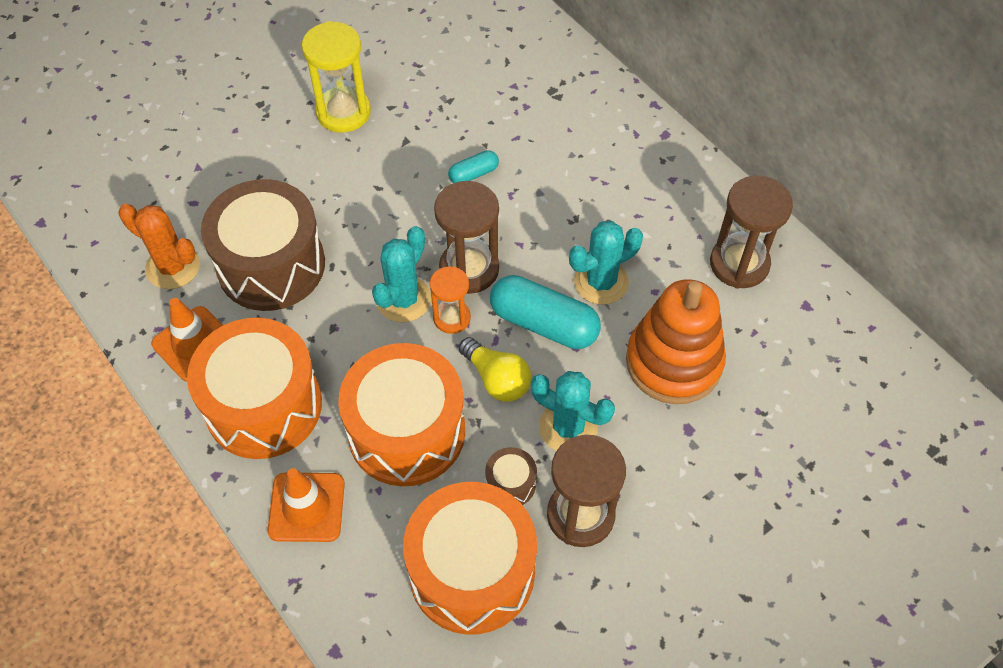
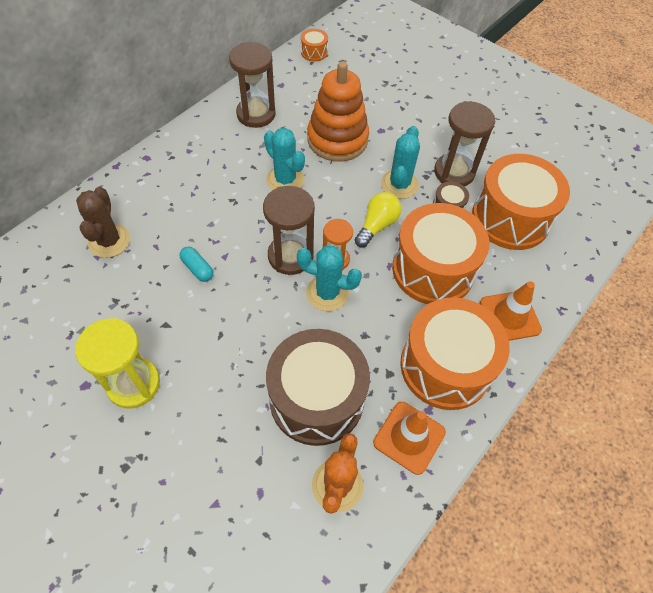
camera: 105 degrees left, 0 degrees up
(533, 96) = (109, 241): none -> brown cactus
(543, 324) = (326, 206): turquoise capsule -> none
(890, 366) = (314, 52): none -> orange drum

